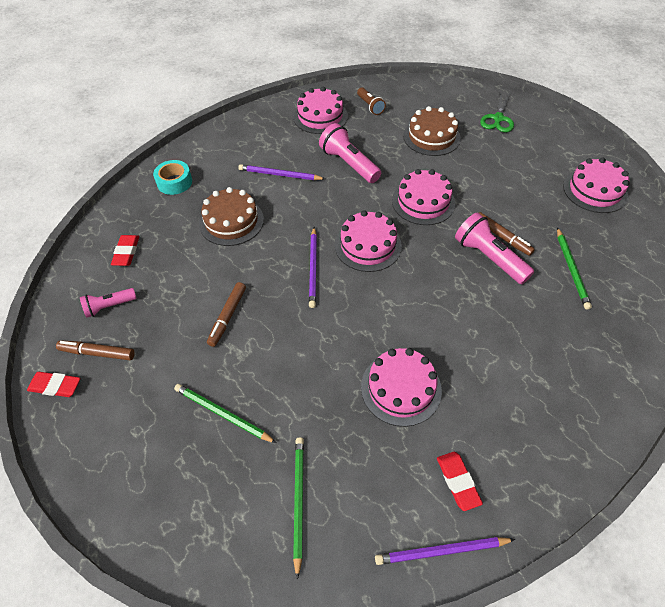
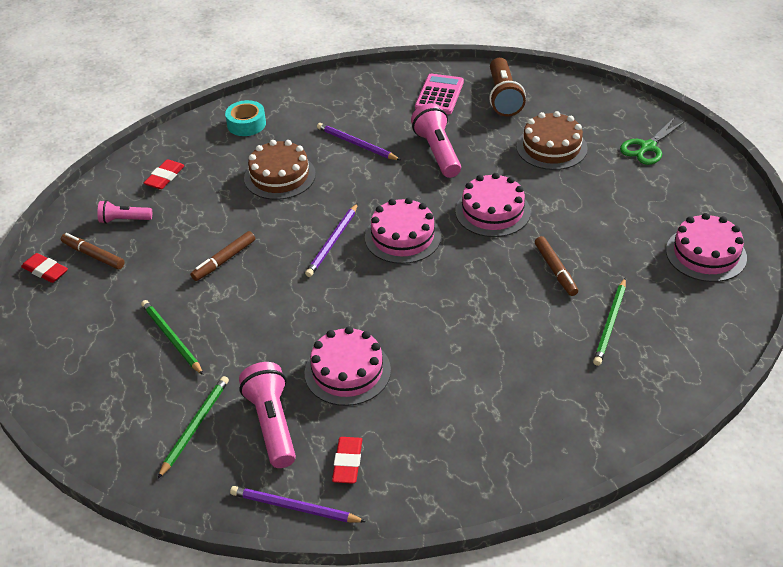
camera: 25 degrees right, 10 degrees down
(320, 116) = (439, 95): pink cake -> pink calculator
(370, 106) = (503, 97): brown flashlight -> brown flashlight, size x1.69
(489, 258) = (525, 285): pink flashlight -> pink flashlight (272, 424)

